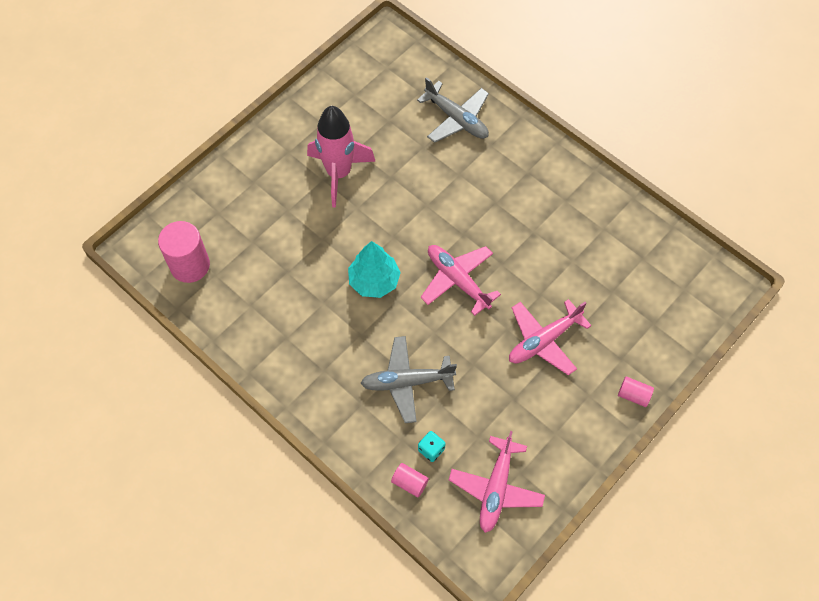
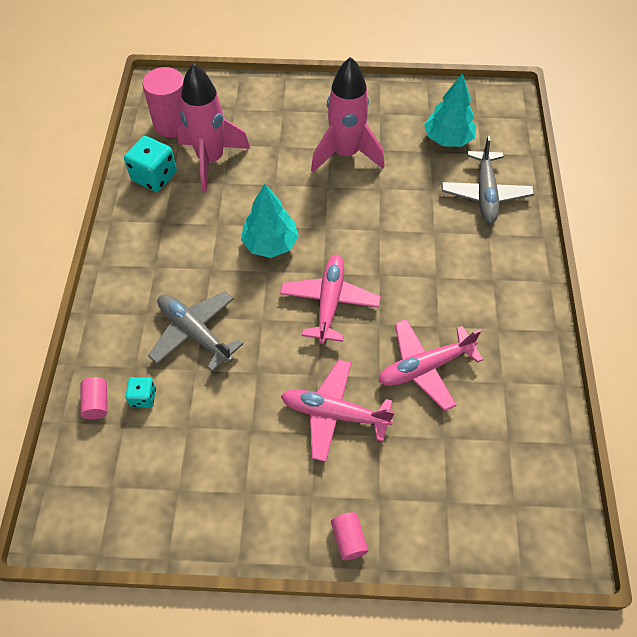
camera: 50 degrees right, 5 degrees down
(234, 314) = (154, 177): none -> turquoise dice
(256, 265) = (211, 160): none -> pink rocket
(388, 101) = (448, 139): none -> turquoise tree
(496, 488) = (145, 480): pink plane -> pink plane (424, 367)

